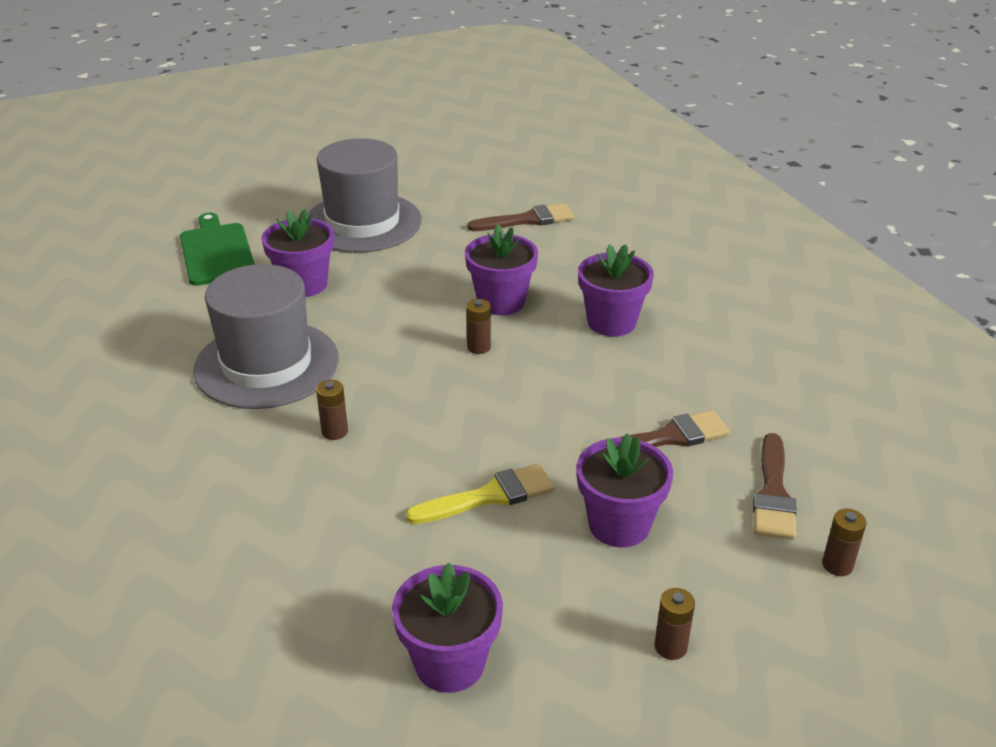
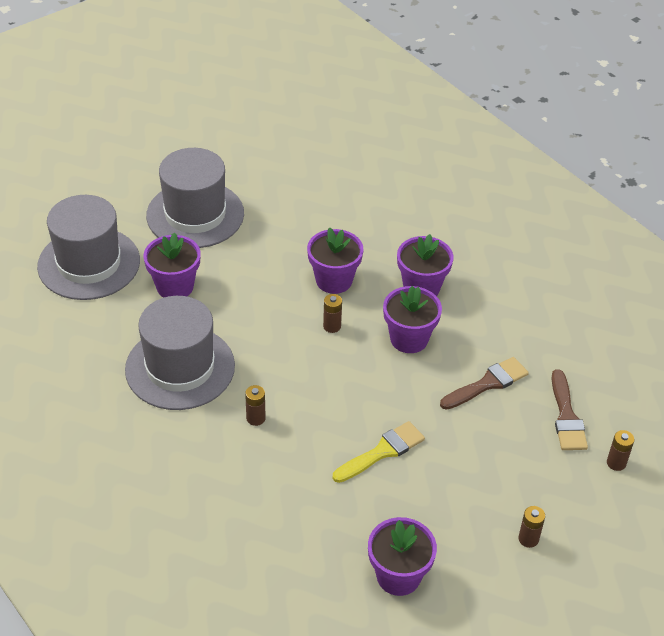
camera: 15 degrees left, 10 degrees up
(217, 252) = (89, 263): green cutting board -> grey hat
(527, 220) = (326, 193): brown brush -> none
(619, 525) = (474, 458): purple flower pot -> purple flower pot (409, 339)

